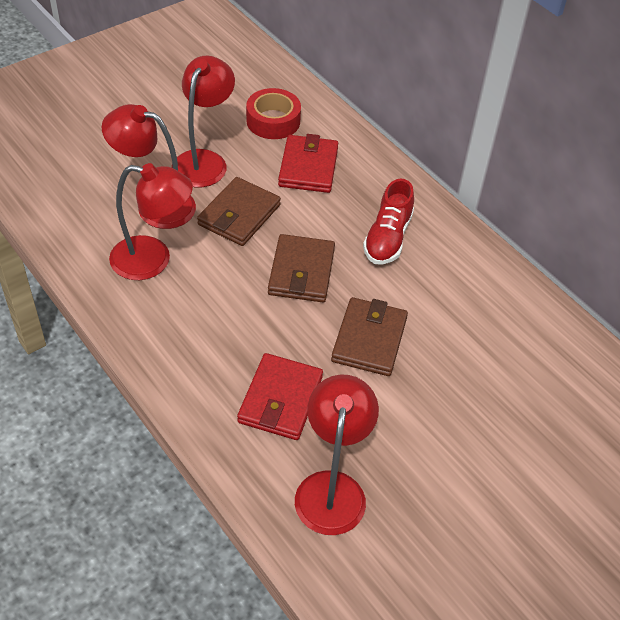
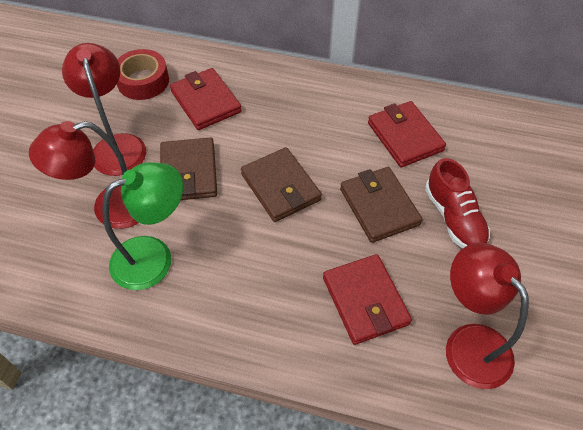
camera: 35 degrees left, 5 degrees up
(153, 260) = (154, 257): red lamp -> green lamp
(387, 238) = (315, 121): red shoe -> red shoe (454, 218)
(456, 300) = (405, 137): none -> red wallet

